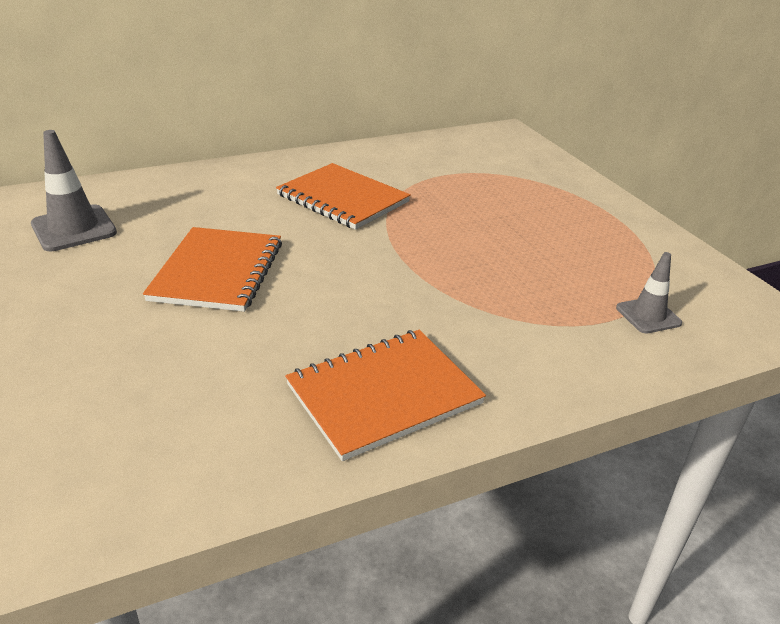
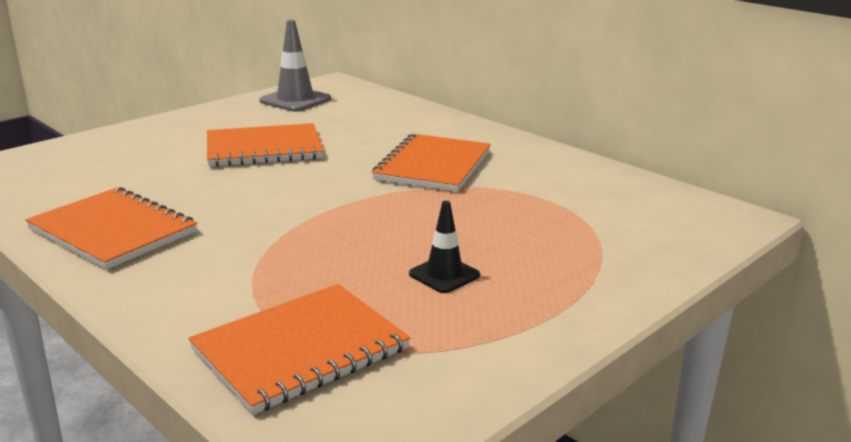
camera: 70 degrees right, 10 degrees down
(550, 239) = (444, 275): none -> black traffic cone
(648, 315) = (301, 349): grey traffic cone -> orange notebook

